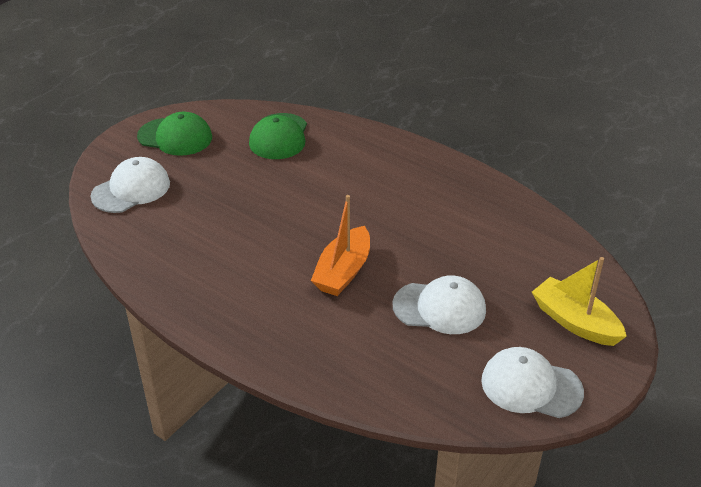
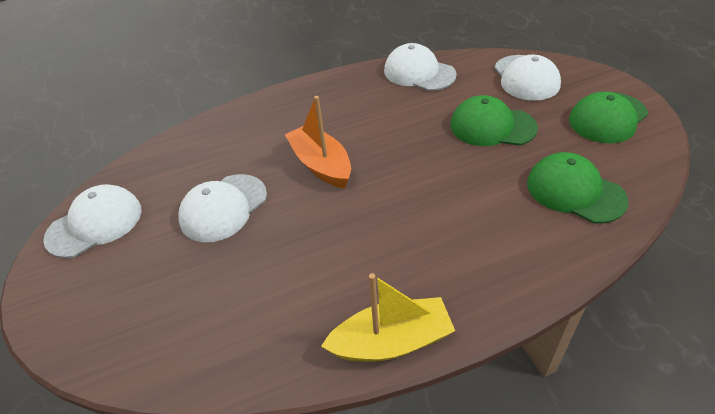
camera: 125 degrees right, 5 degrees up
(154, 261) = (419, 73): none -> white cap
(223, 190) = (492, 126): none -> green cap
(575, 322) = (107, 299): yellow boat -> yellow boat (391, 342)

